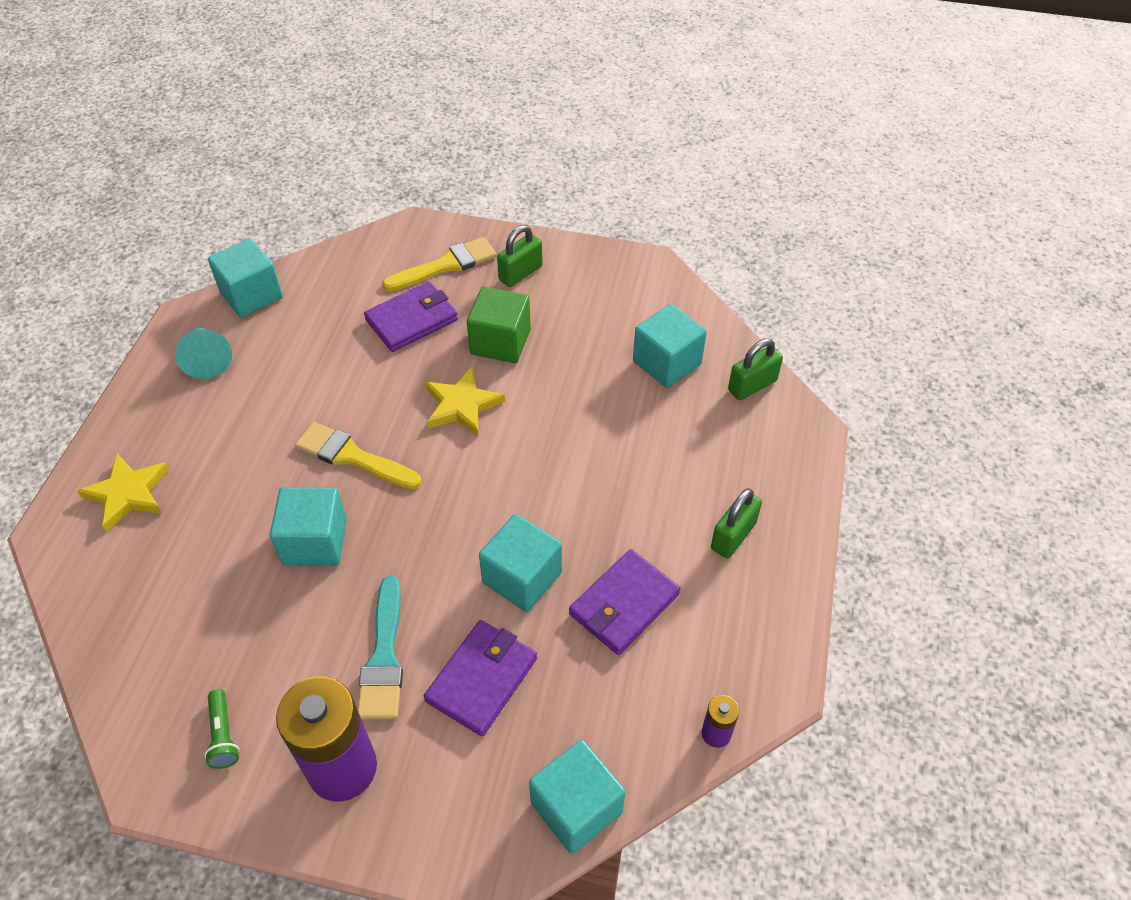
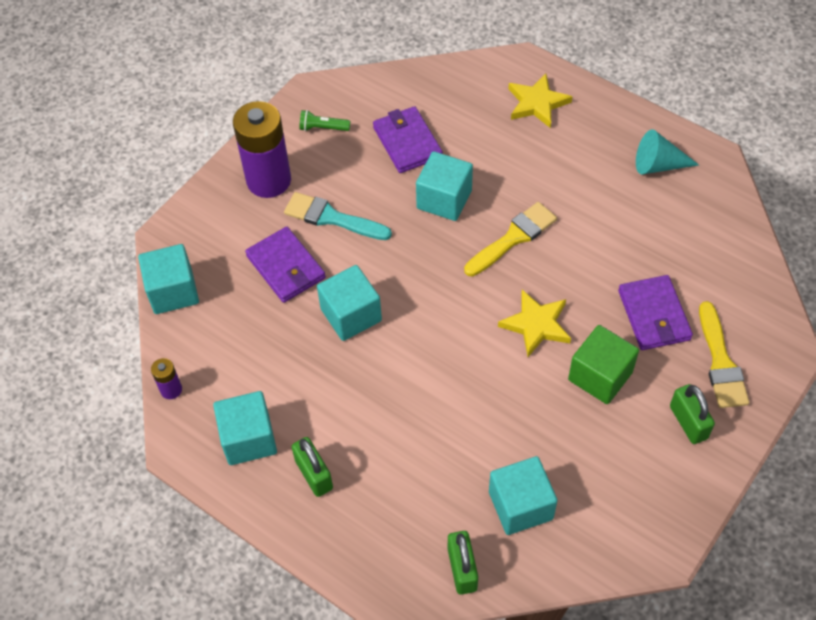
camera: 115 degrees right, 5 degrees up
(251, 295) = (727, 205): turquoise cube -> turquoise cube (249, 439)
(624, 604) = (295, 372): purple wallet -> purple wallet (407, 142)

